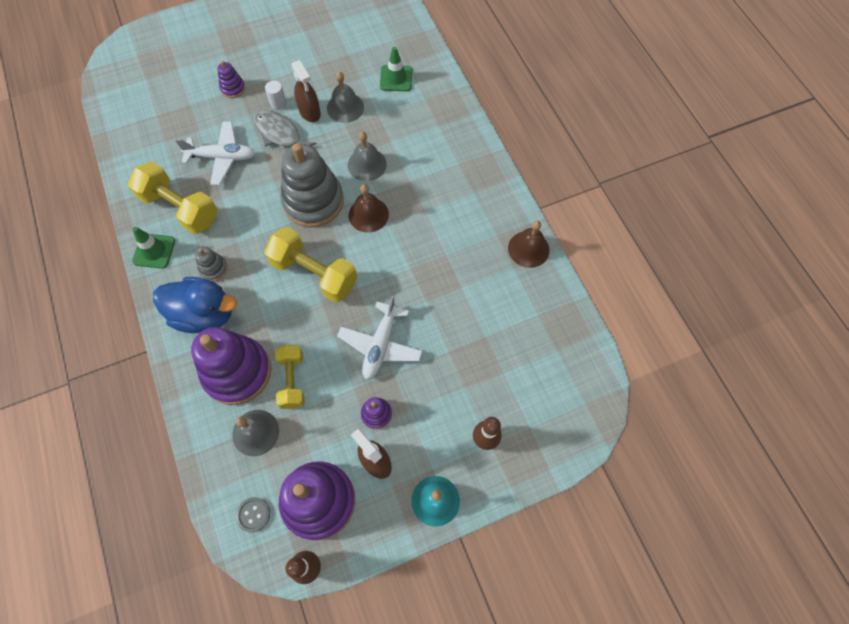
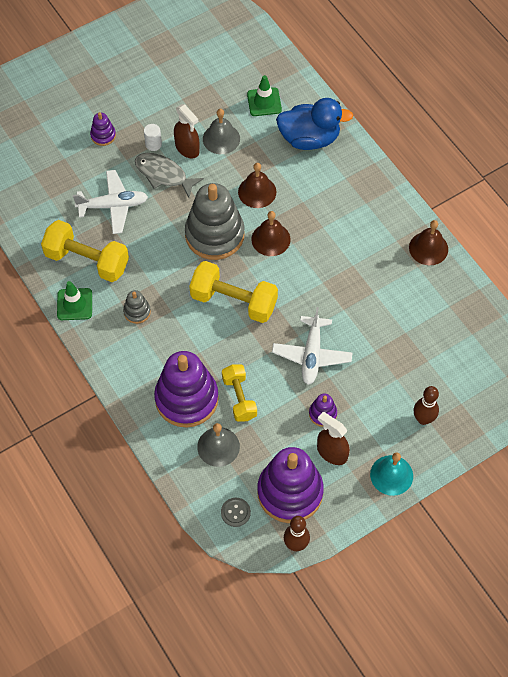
camera: 10 degrees left, 5 degrees down
(204, 314) = (141, 353): blue duck -> blue duck (309, 138)
(367, 164) = (257, 192): grey bell -> brown bell

